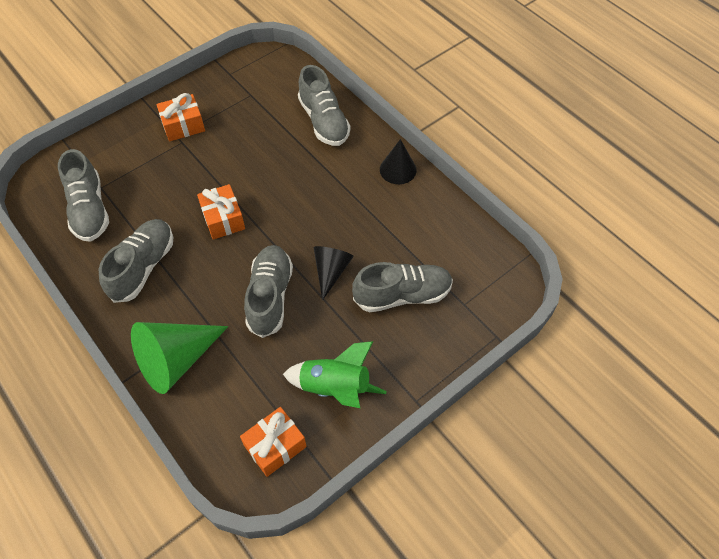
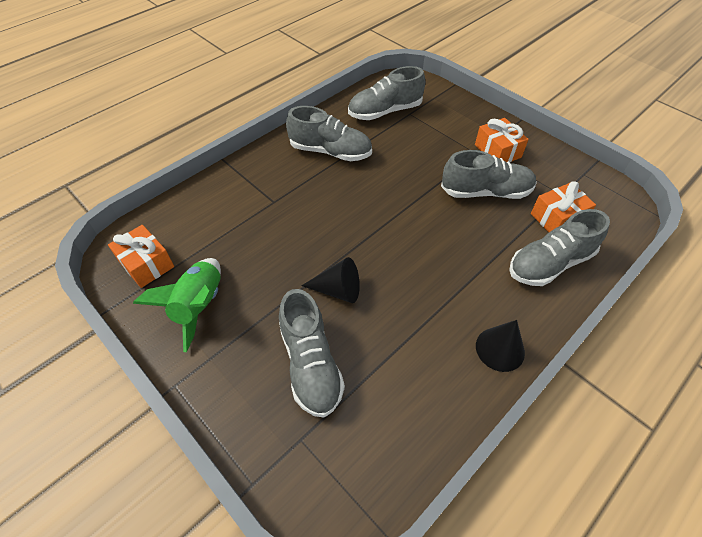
camera: 85 degrees right, 5 degrees down
(176, 360) = (238, 186): green cone -> none
(223, 219) = (391, 195): orange gift -> orange gift (557, 218)
(270, 296) = (304, 242): grey shoe -> grey shoe (486, 192)

